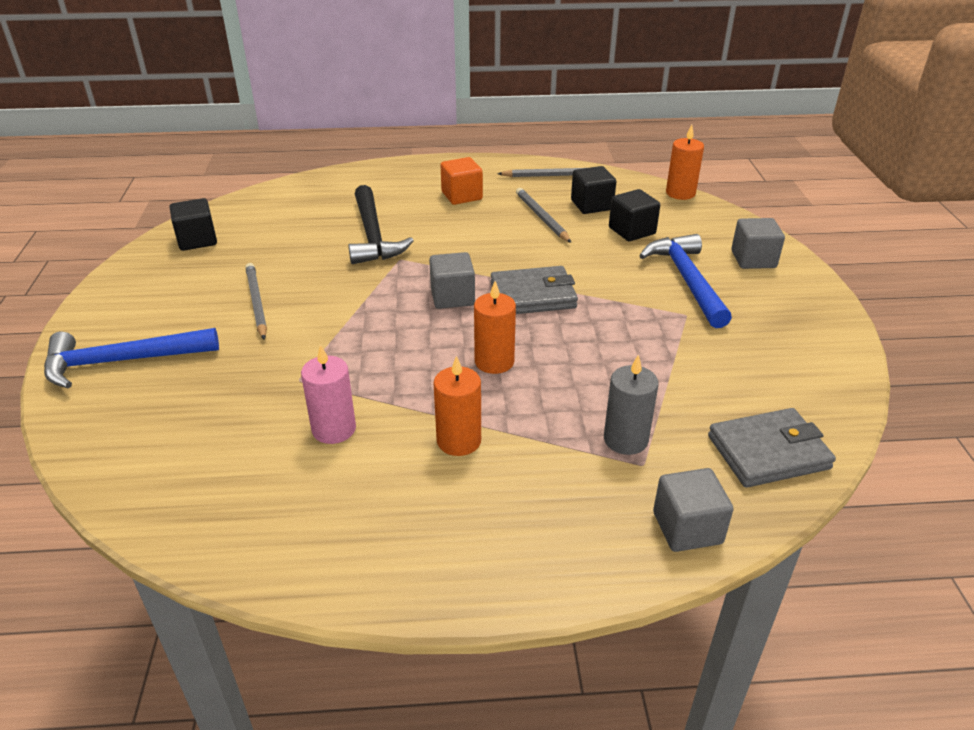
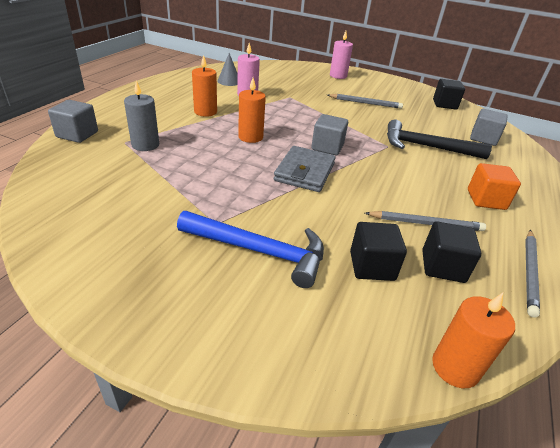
camera: 115 degrees right, 0 degrees up
(122, 361) = (338, 76): blue hammer -> pink candle
(279, 484) = (229, 81): none -> grey cone
(753, 259) = (253, 325): grey cube -> grey cube (483, 138)
(768, 452) = (67, 178): grey wallet -> none

